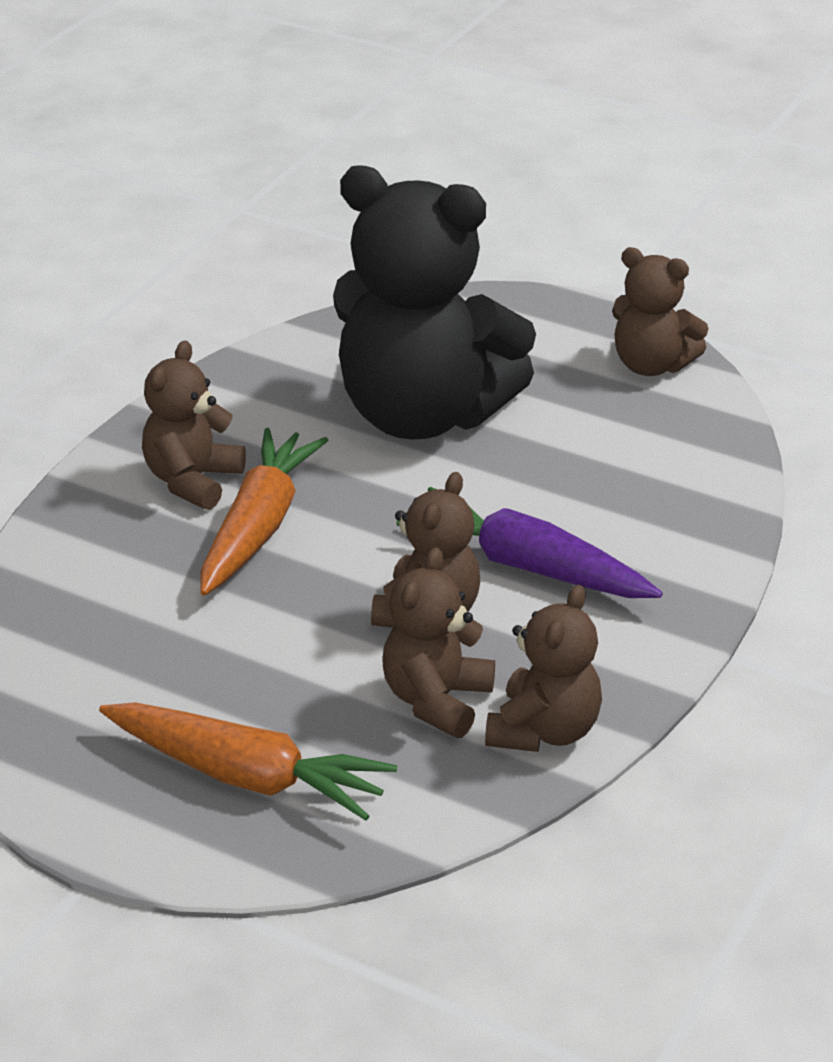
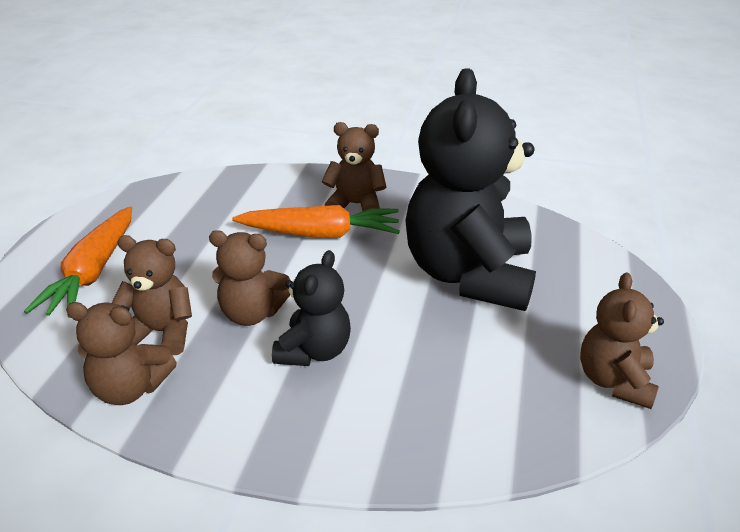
camera: 75 degrees right, 0 degrees up
(527, 566) = (314, 351): purple carrot -> black teddy bear

